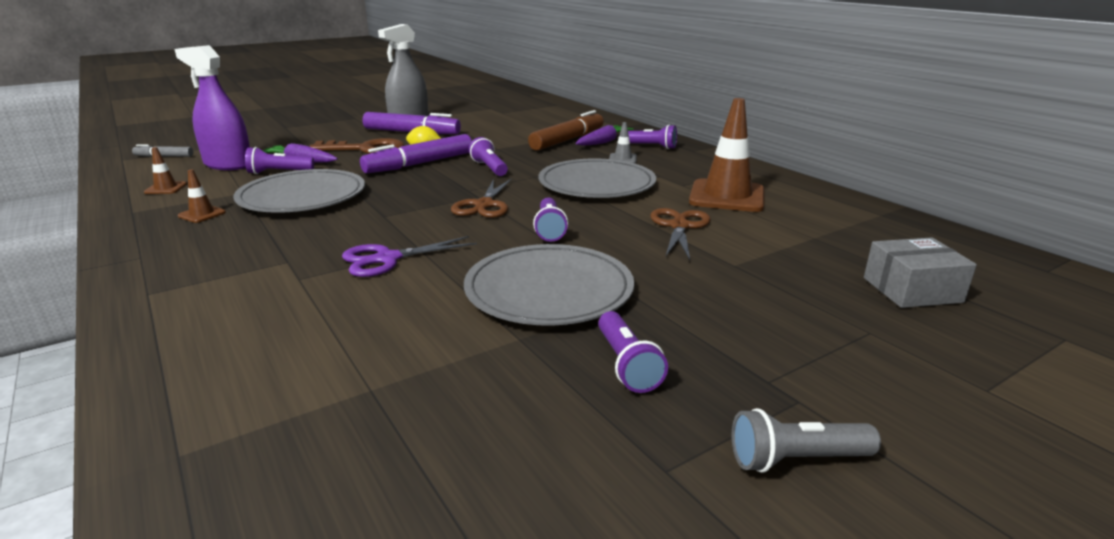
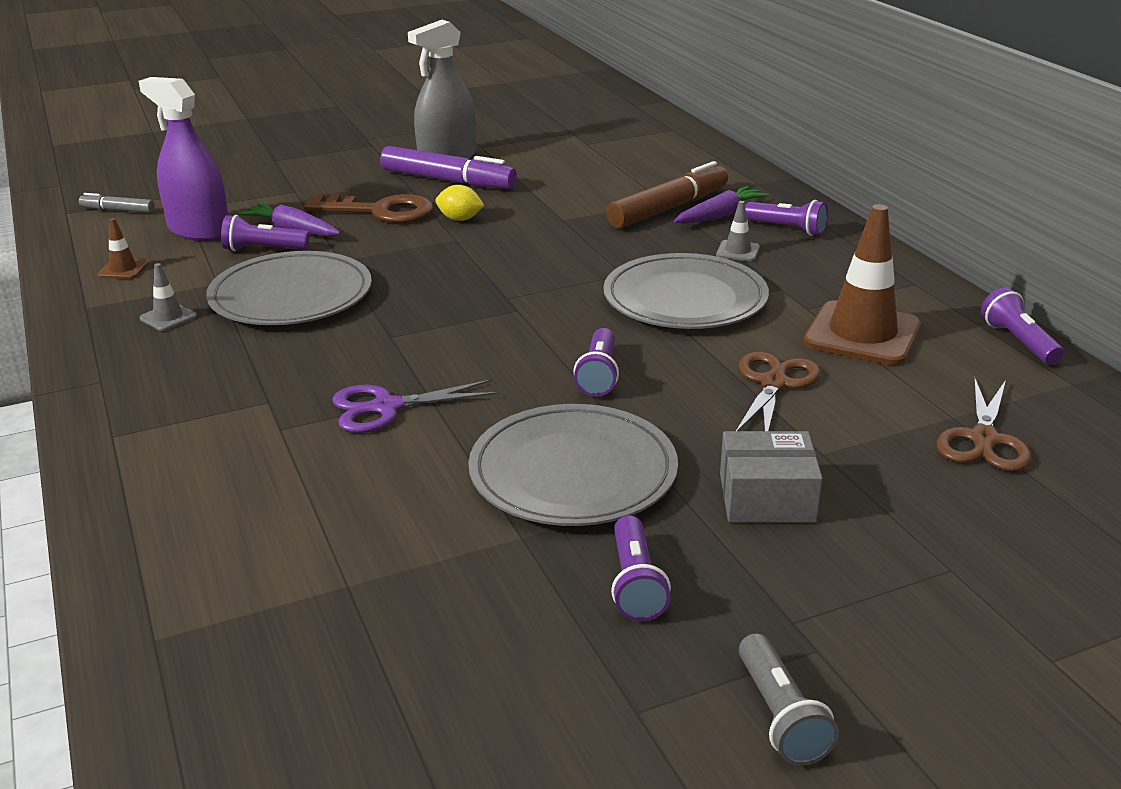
camera: 10 degrees right, 5 degrees up
(202, 214) = (168, 317): brown traffic cone -> grey traffic cone
(419, 164) = (449, 244): purple marker -> none
(484, 205) = (522, 327): brown scissors -> brown scissors (984, 439)
(489, 168) = (543, 258): purple flashlight -> purple flashlight (1018, 341)
(795, 459) = (780, 716): grey flashlight -> grey flashlight turned 105 degrees counterclockwise
(912, 290) = (1042, 513): grey box -> grey box (767, 497)

